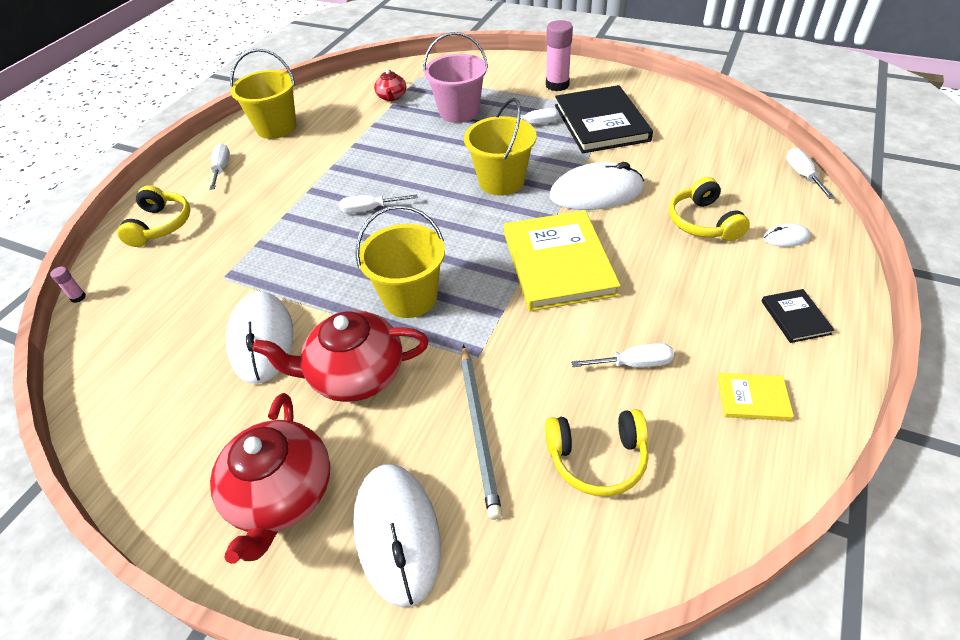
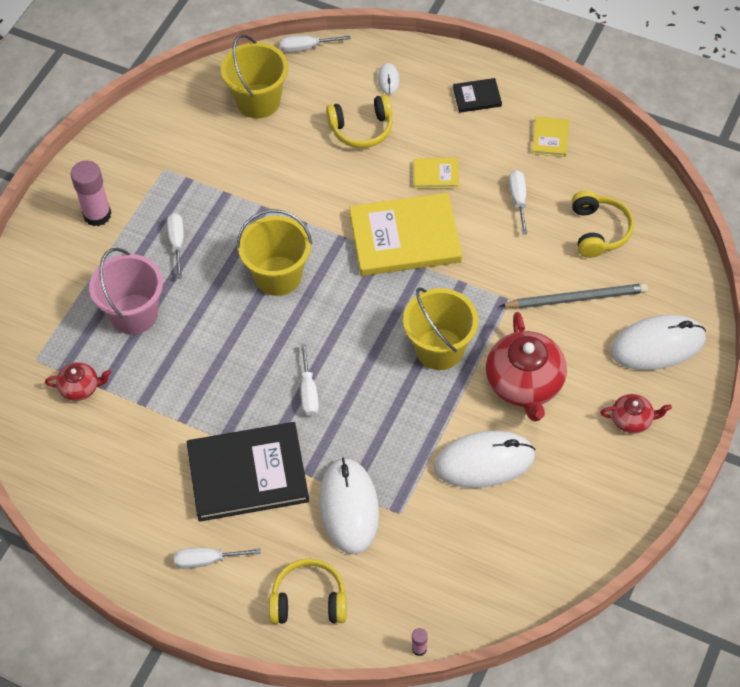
camera: 90 degrees left, 10 degrees up
(276, 127) = (125, 514): yellow bucket -> yellow bucket (258, 101)
(281, 494) = (632, 420): red teapot -> red teapot, size x0.51
(596, 192) = (308, 200): white mouse -> white mouse (349, 507)
(601, 123) = (187, 182): black book -> black book (248, 473)
(655, 284) = (436, 174): none -> yellow book

